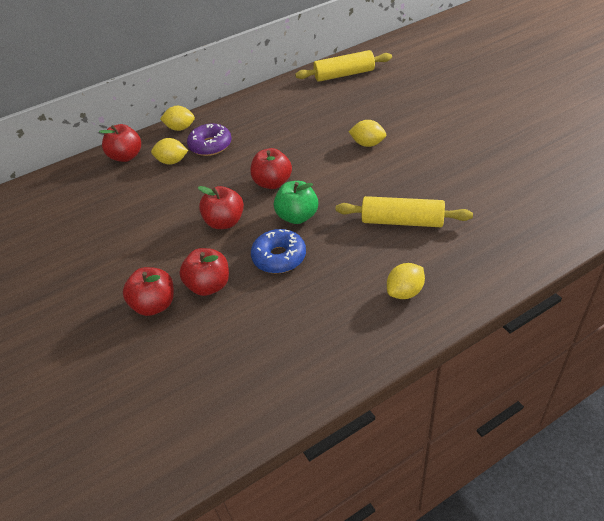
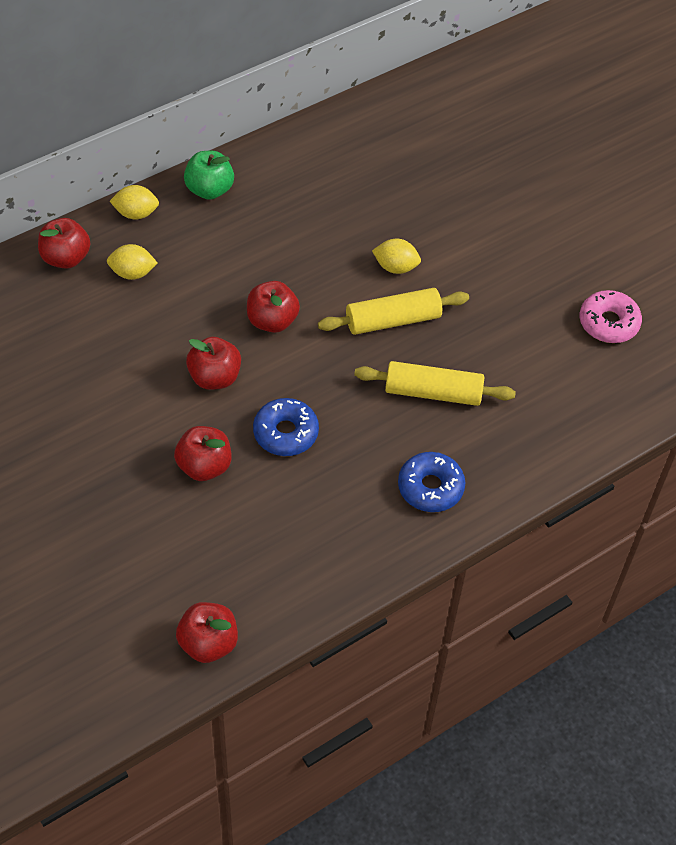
camera: 10 degrees left, 10 degrees up
(155, 305) = (142, 488): red apple -> red apple (208, 643)
(210, 145) = (183, 249): purple donut -> none
(297, 216) = (306, 376): green apple -> green apple (209, 190)
(344, 74) = (366, 134): yellow rolling pin -> yellow rolling pin (393, 320)
(405, 292) = (430, 487): yellow lemon -> blue donut
(542, 166) = (608, 323): none -> pink donut

